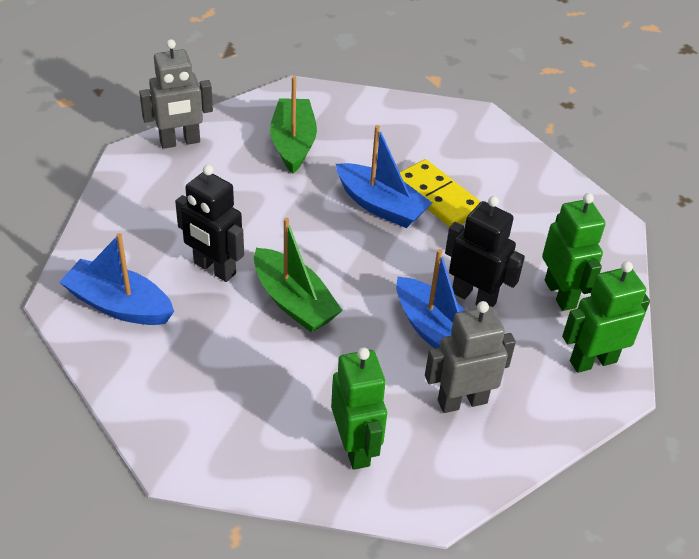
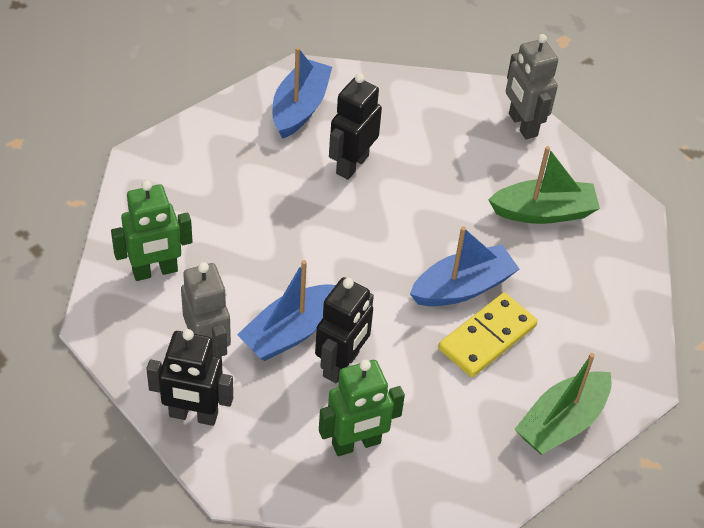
camera: 85 degrees right, 5 degrees up
(294, 302) = (318, 223): green boat -> green boat (561, 422)
(381, 206) = (462, 287): blue boat -> blue boat turned 150 degrees counterclockwise
(544, 416) = (193, 415): none -> black robot
(592, 361) = (265, 464): green robot -> none

